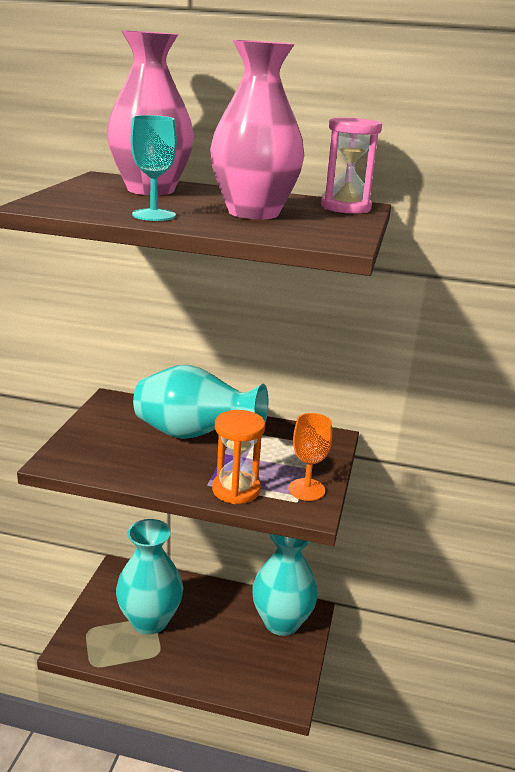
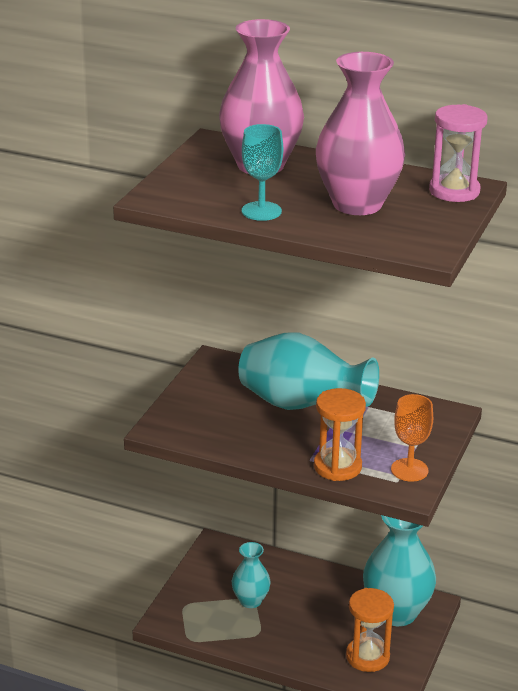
camera: 10 degrees right, 5 degrees up
(150, 620) = (250, 601): turquoise vase -> turquoise vase, size x0.54
(261, 669) = (367, 657): none -> orange hourglass

